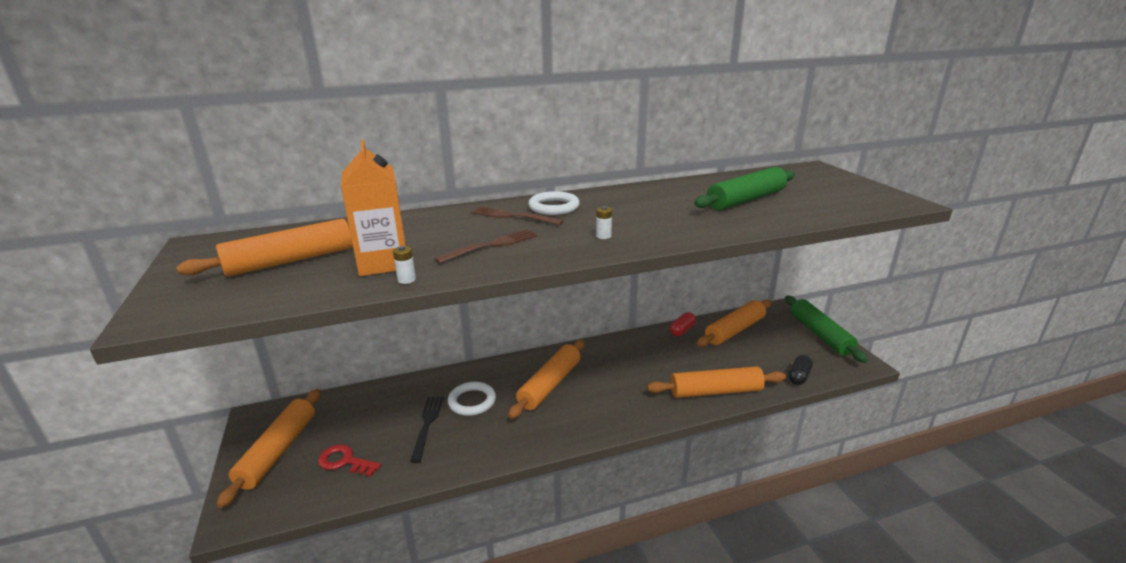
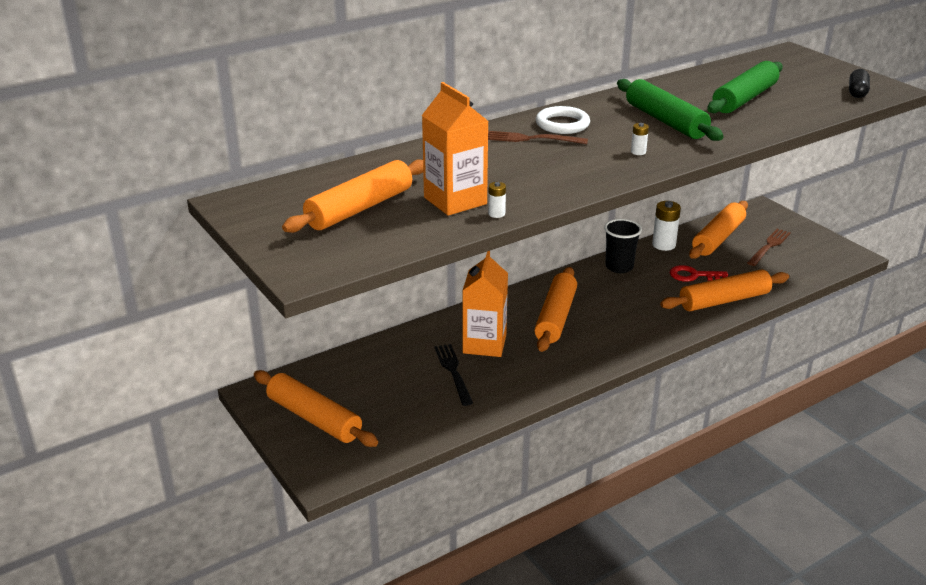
camera: 15 degrees left, 5 degrees up
(278, 451) = (314, 418): orange rolling pin -> orange rolling pin turned 45 degrees counterclockwise
(344, 461) = (393, 415): red key -> red key (693, 275)
(472, 401) = (484, 344): white ring -> orange carton
(491, 245) = (541, 172): brown fork -> brown fork (769, 246)
(632, 345) = (619, 267): none -> black cup
(682, 330) = (663, 245): red capsule -> white battery
(799, 376) = (797, 276): black capsule -> black capsule (857, 92)
(820, 334) = (805, 232): green rolling pin -> green rolling pin (665, 121)

